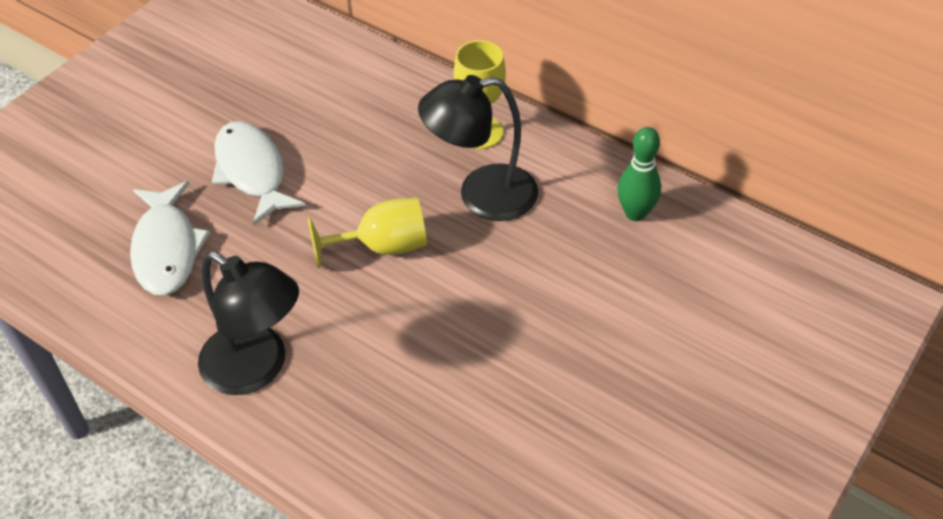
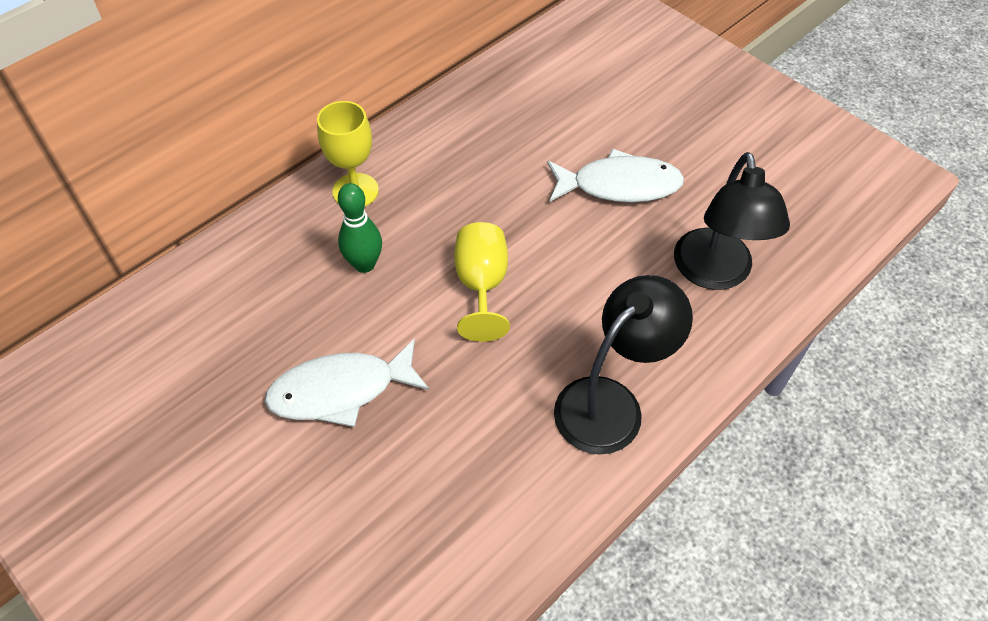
camera: 80 degrees left, 5 degrees up
(167, 249) = (433, 482): white fish -> white fish (619, 185)
(481, 196) = (439, 202): black lamp -> black lamp (715, 273)
(635, 213) = (491, 106): green bowling pin -> green bowling pin (364, 264)

